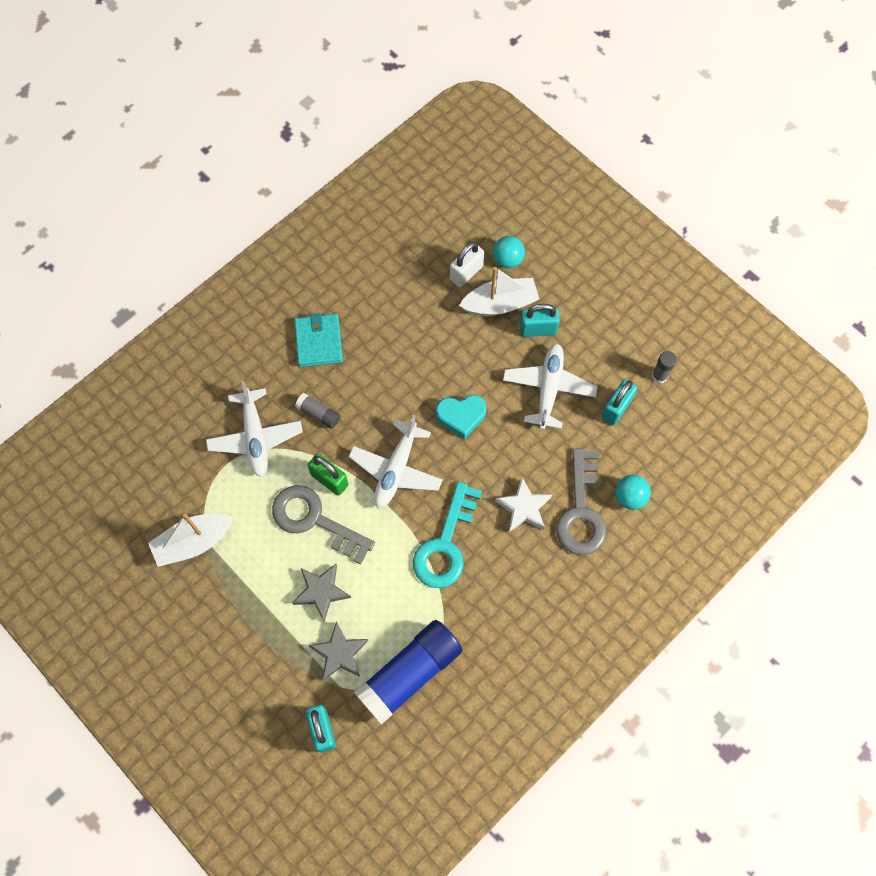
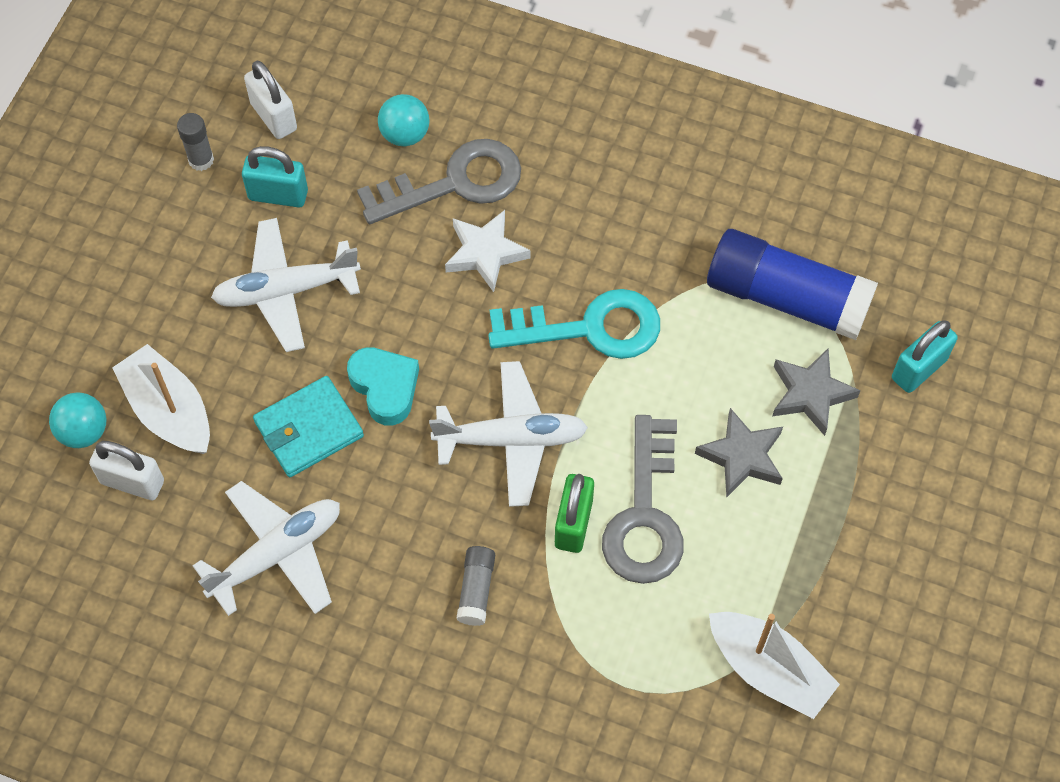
camera: 115 degrees left, 5 degrees down
(255, 437) = (560, 665): white plane -> white plane (277, 554)
(319, 342) = (353, 649): turquoise wallet -> turquoise wallet (308, 429)
(538, 329) = (192, 341): turquoise padlock -> none
(674, 427) = (273, 116): none -> white padlock

